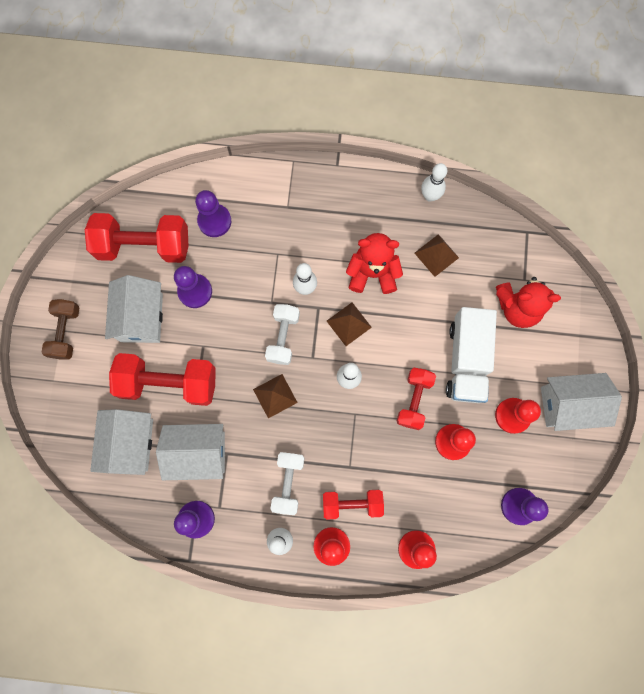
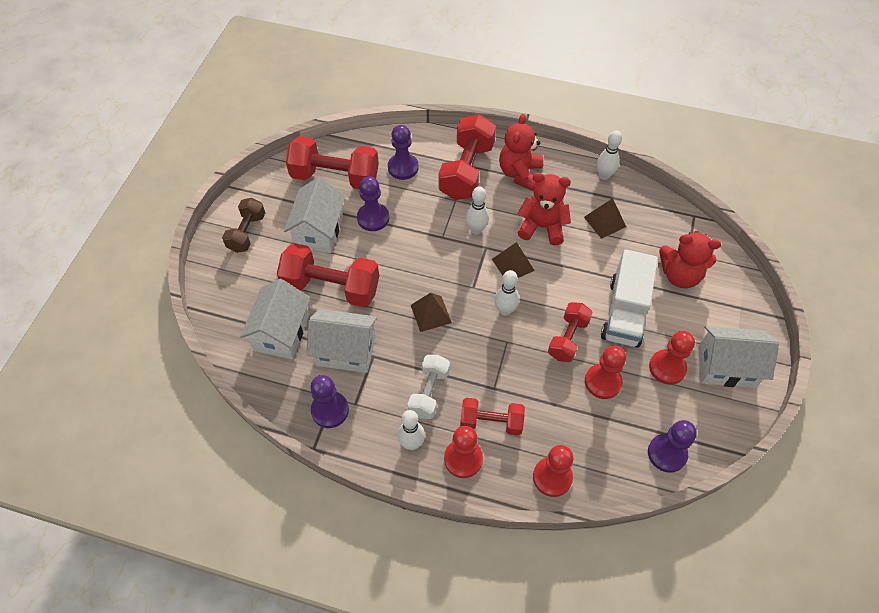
camera: 10 degrees right, 20 degrees down
(283, 214) = (466, 171): none -> red dumbbell
(283, 337) = (448, 266): white dumbbell -> none
(340, 208) = (520, 173): none -> red teddy bear

